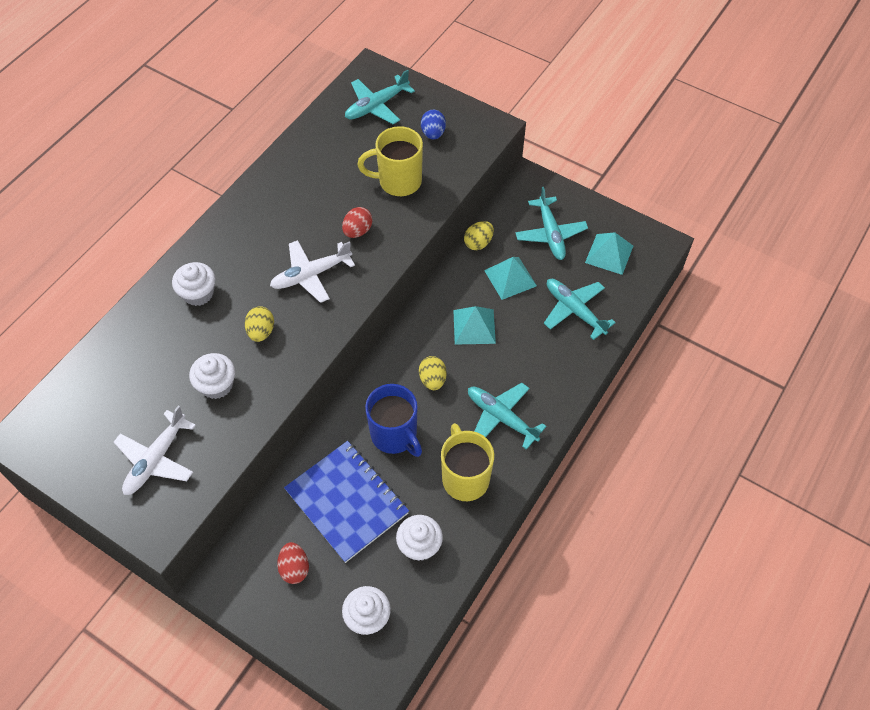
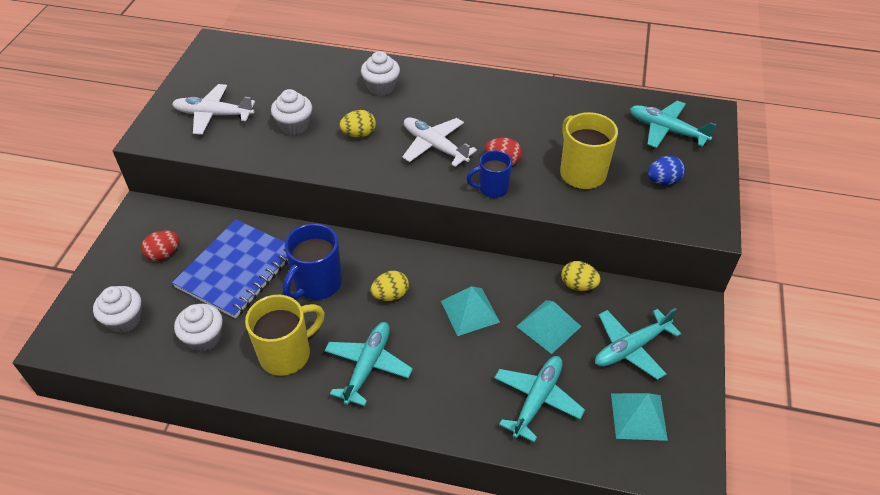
camera: 70 degrees right, 10 degrees down
(387, 250) = (492, 188): none -> blue mug

